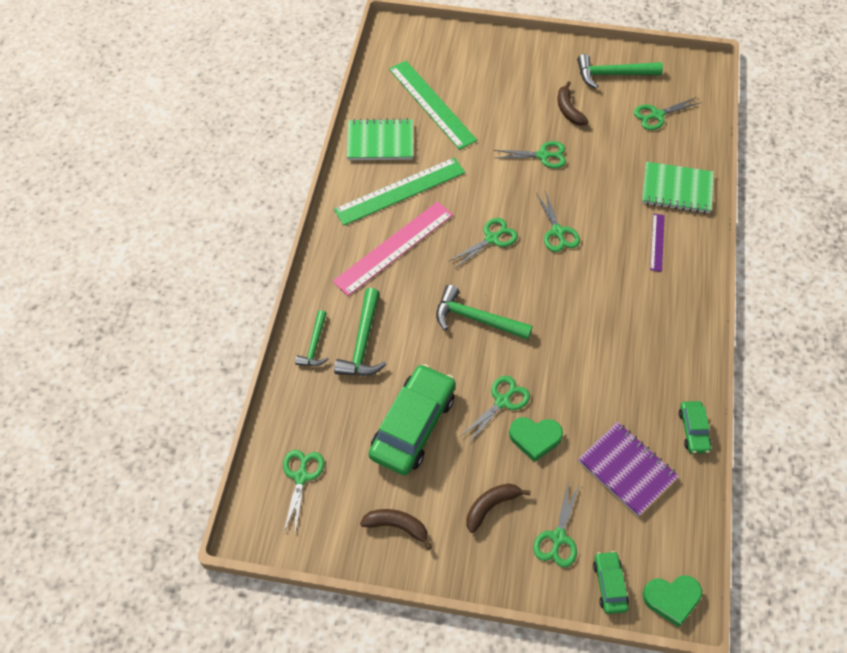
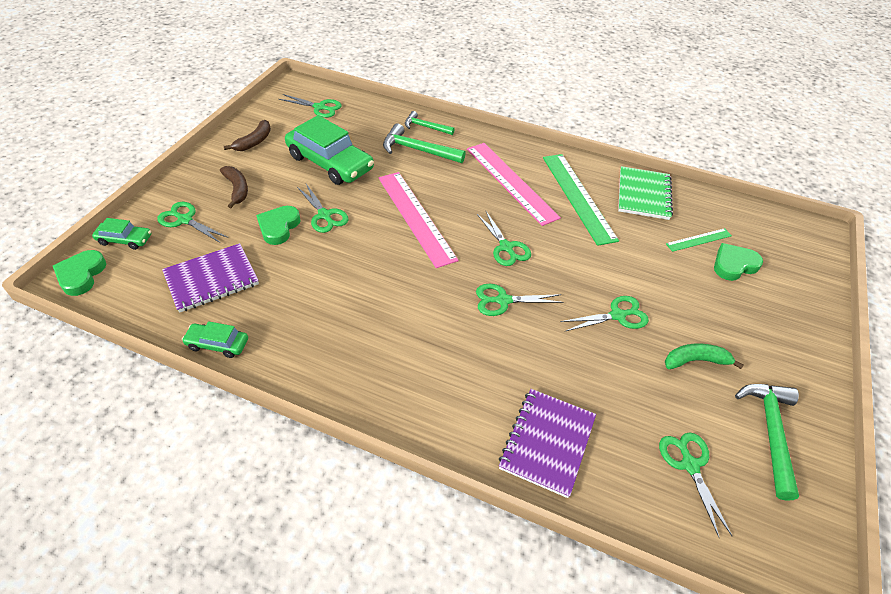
camera: 100 degrees right, 10 degrees down
(431, 104) = (698, 240): green ruler -> green ruler, size x0.49
(455, 83) = (734, 265): none -> green heart
(476, 319) = (416, 217): green hammer -> pink ruler
(543, 155) = (617, 315): green scissors -> green scissors turned 120 degrees counterclockwise
(568, 110) = (695, 361): brown banana -> green banana
(657, 242) = (466, 391): purple ruler -> none
(676, 189) = (547, 442): green notebook -> purple notebook

